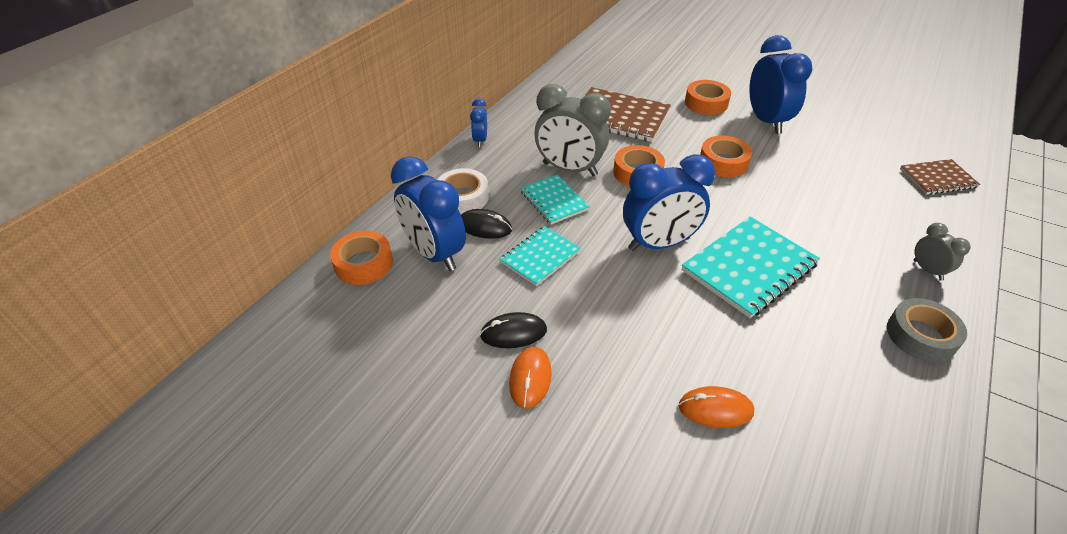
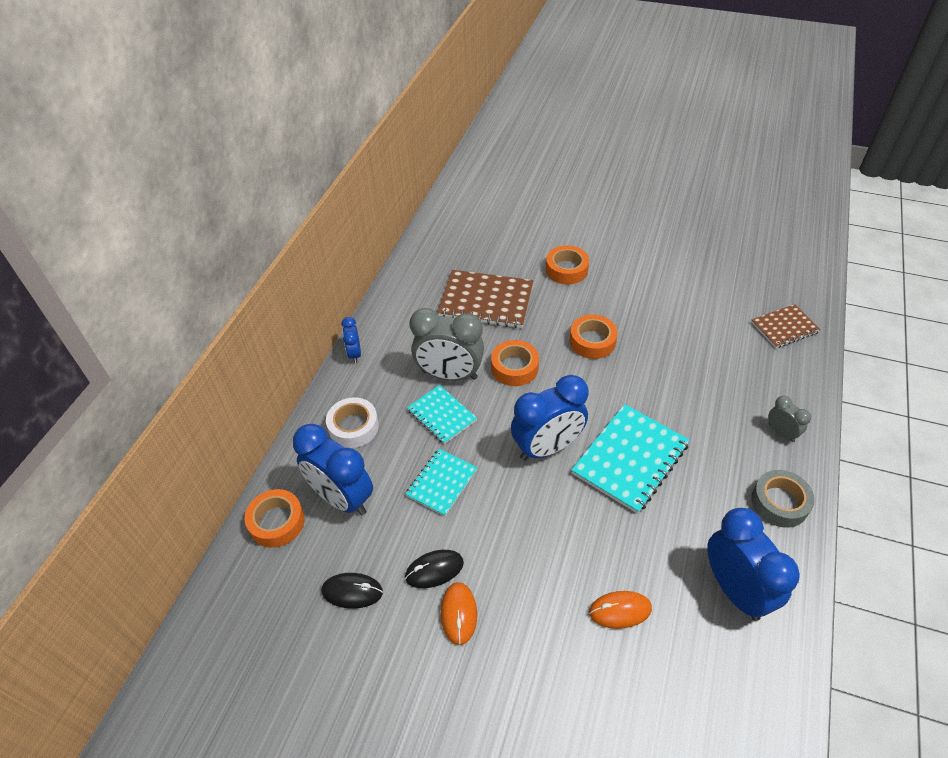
camera: 10 degrees left, 5 degrees up
(484, 227) = (382, 458): black mouse -> black mouse (352, 591)
(766, 121) = (626, 283): blue clock -> blue clock (735, 590)

